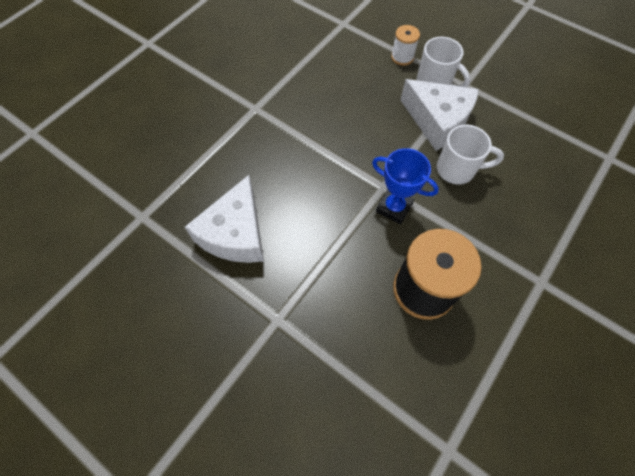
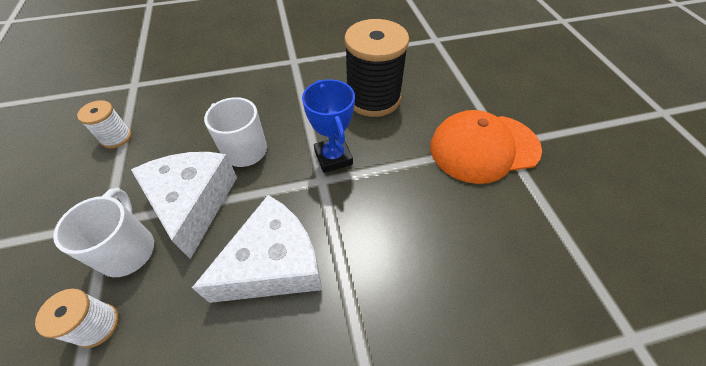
camera: 140 degrees left, 10 degrees down
(235, 234) = (509, 234): white cheese -> white cheese (274, 264)
(292, 301) = (483, 148): none -> orange cap
(543, 119) = (116, 137): none -> white spool

